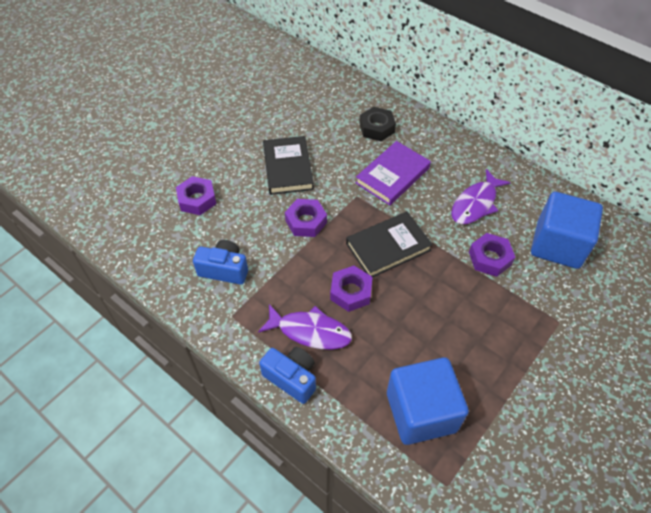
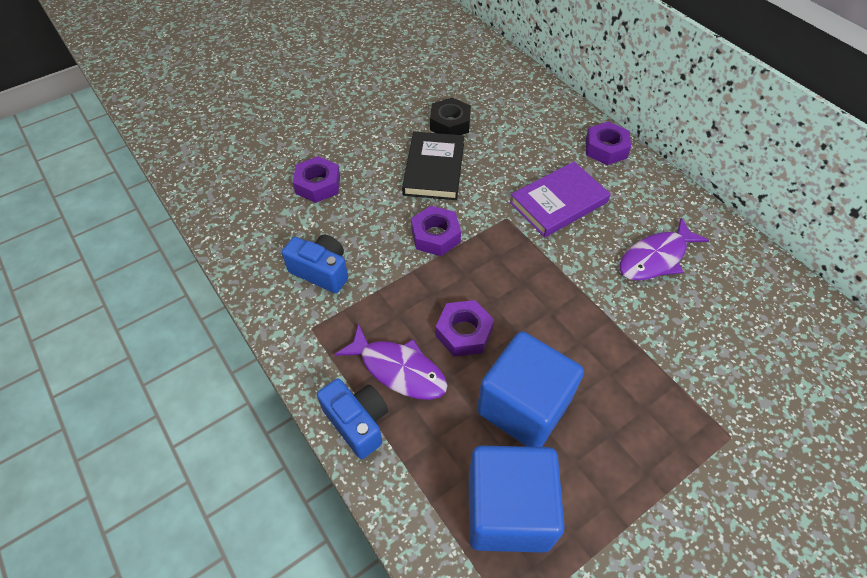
camera: 15 degrees right, 0 degrees up
(377, 128) = (555, 143): black nut -> black nut (450, 123)
(388, 247) = (527, 287): black book -> none
(490, 258) = (656, 331): purple nut -> purple nut (605, 148)
(557, 245) = (754, 334): blue cube -> blue cube (523, 406)

